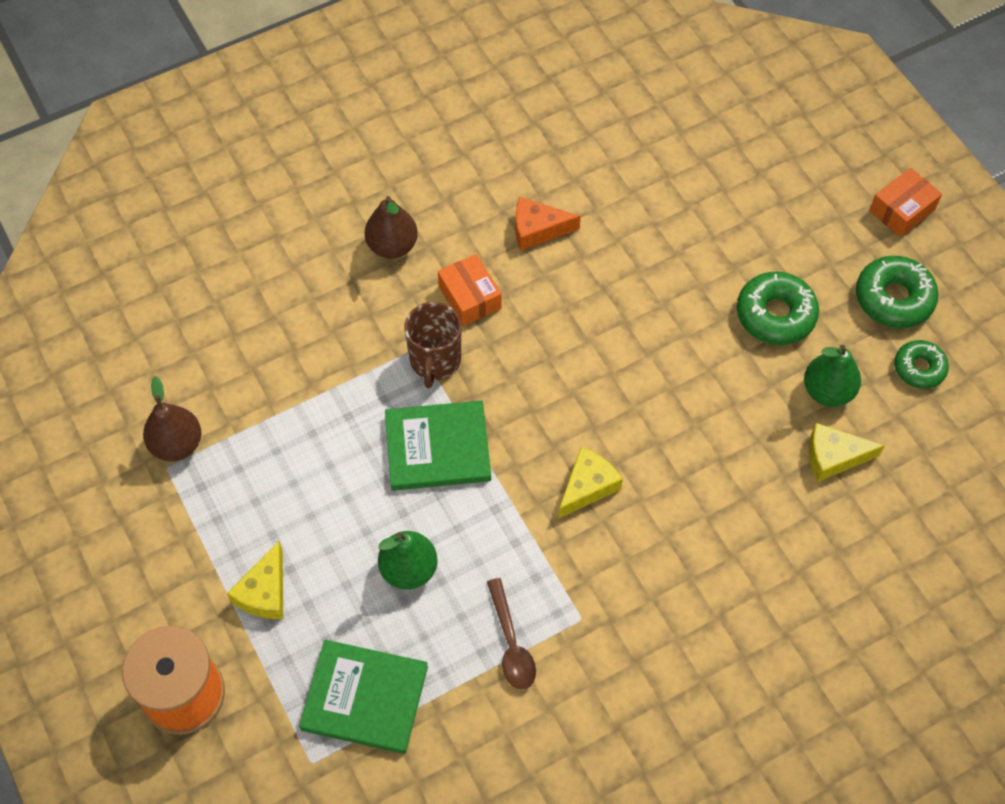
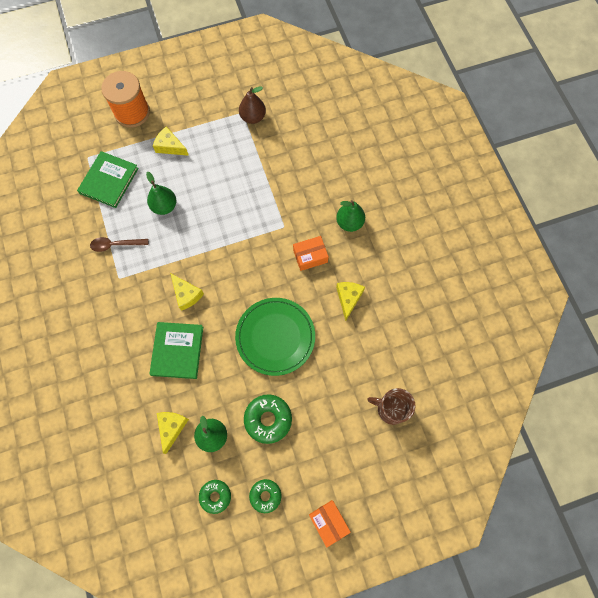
camera: 100 degrees right, 10 degrees up
(392, 246) = (349, 223): brown pear -> green pear
(435, 361) = (275, 233): brown mug -> brown mug (391, 409)
(437, 448) = (225, 228): green book -> green book (177, 351)
(537, 229) = (348, 298): orange cheese -> yellow cheese
(633, 327) = (275, 337): none -> green plate
(893, 298) = (265, 495): green donut -> green donut, size x0.64

